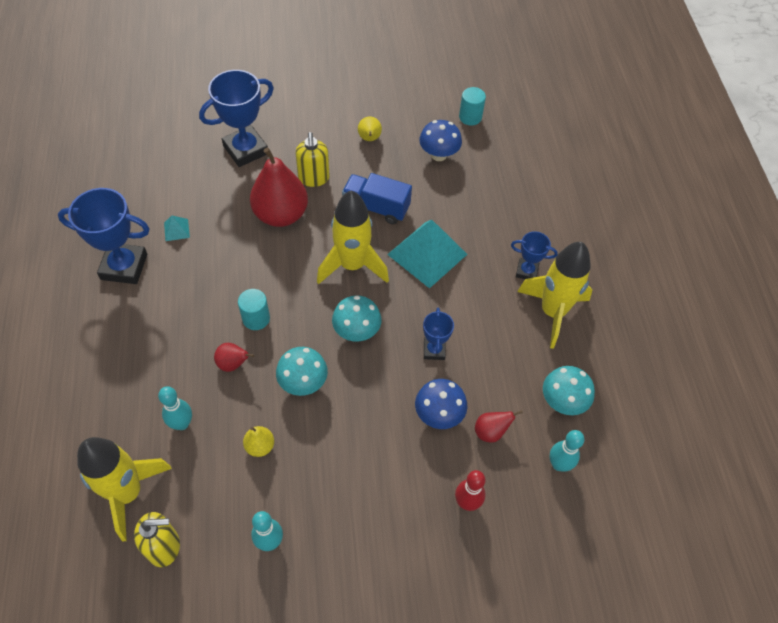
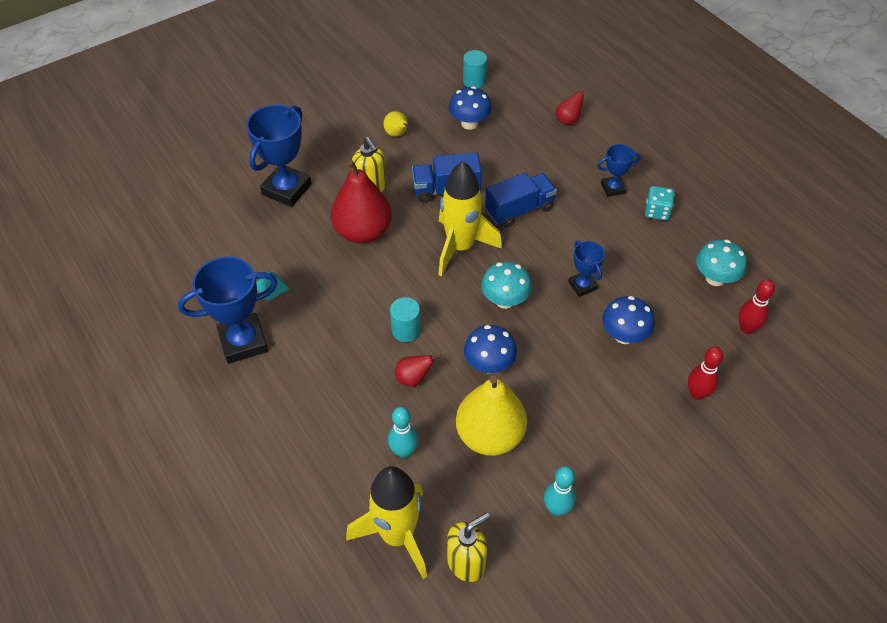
camera: 25 degrees left, 5 degrees down
(260, 446) = (490, 435): yellow pear -> yellow pear, size x2.19
(303, 383) = (489, 364): turquoise mushroom -> blue mushroom
(427, 254) = (519, 210): turquoise pyramid -> blue truck
(490, 432) = (675, 329): red pear -> red pear (568, 120)
(552, 312) = (657, 211): yellow rocket -> turquoise dice
(559, 464) = (746, 328): turquoise bowling pin -> red bowling pin

